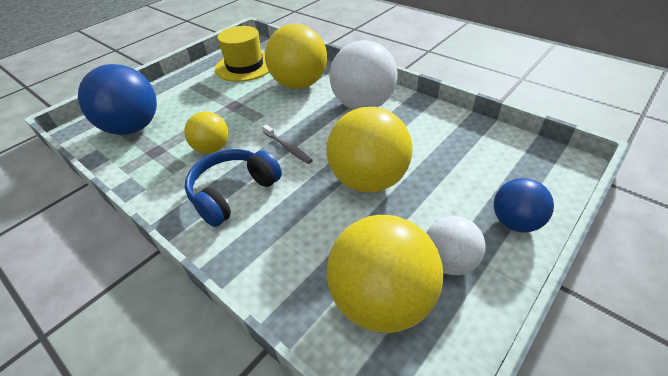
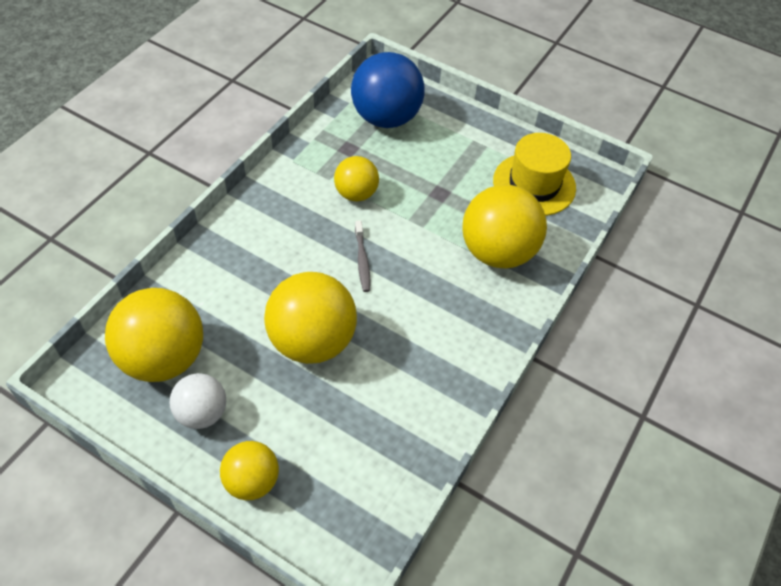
camera: 75 degrees right, 10 degrees up
(233, 192) = (290, 227): blue headphones -> none
(288, 148) = (362, 260): grey toothbrush -> grey toothbrush turned 45 degrees counterclockwise
(363, 105) = (458, 328): white ball -> none
(515, 222) = (252, 481): blue ball -> yellow ball

